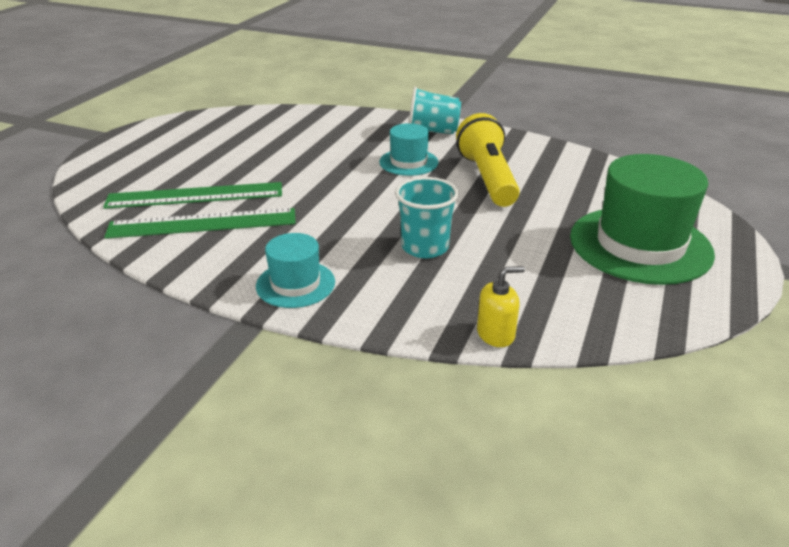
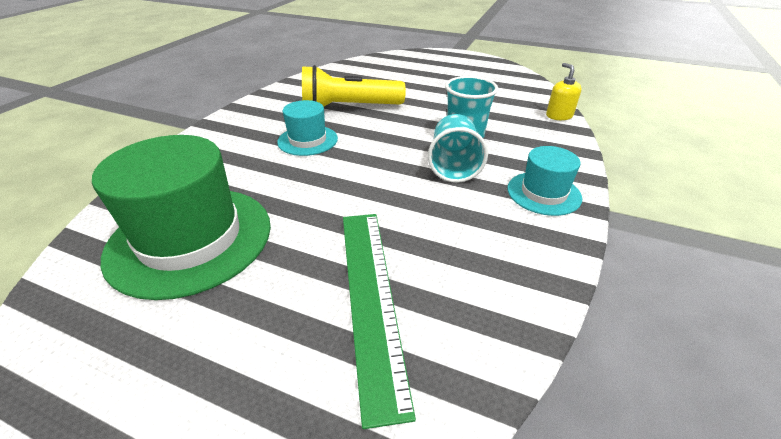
camera: 90 degrees left, 5 degrees up
(202, 223) = (447, 274): green ruler -> none
(432, 131) = (238, 127): turquoise cup -> turquoise cup (453, 166)
(640, 245) = (443, 72): green hat -> green hat (190, 239)

